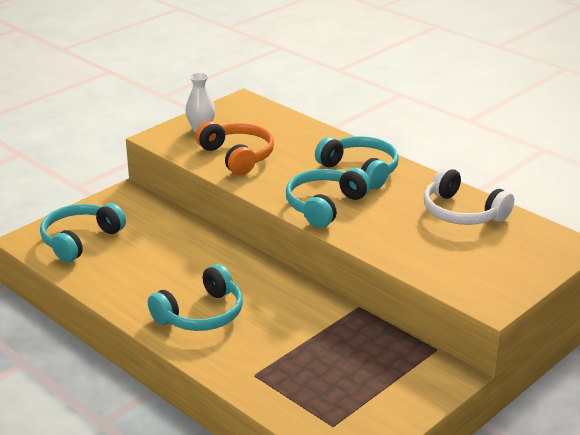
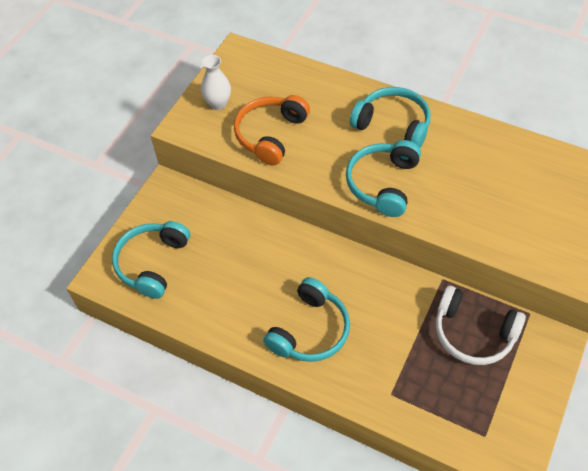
camera: 15 degrees left, 25 degrees up
(237, 156) = (271, 135): orange headphones -> orange headphones turned 105 degrees counterclockwise
(462, 212) = (507, 160): white headphones -> white headphones (473, 333)

